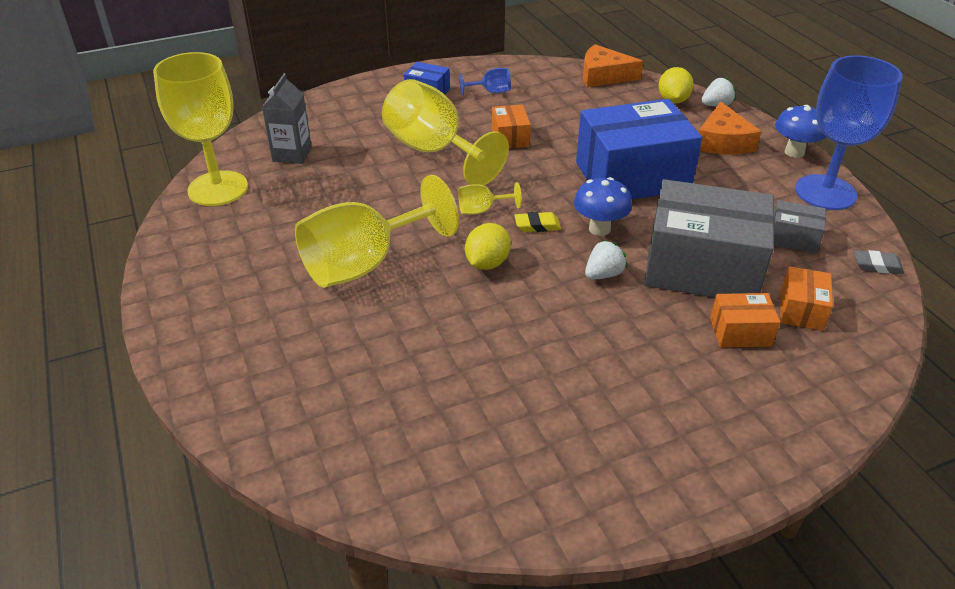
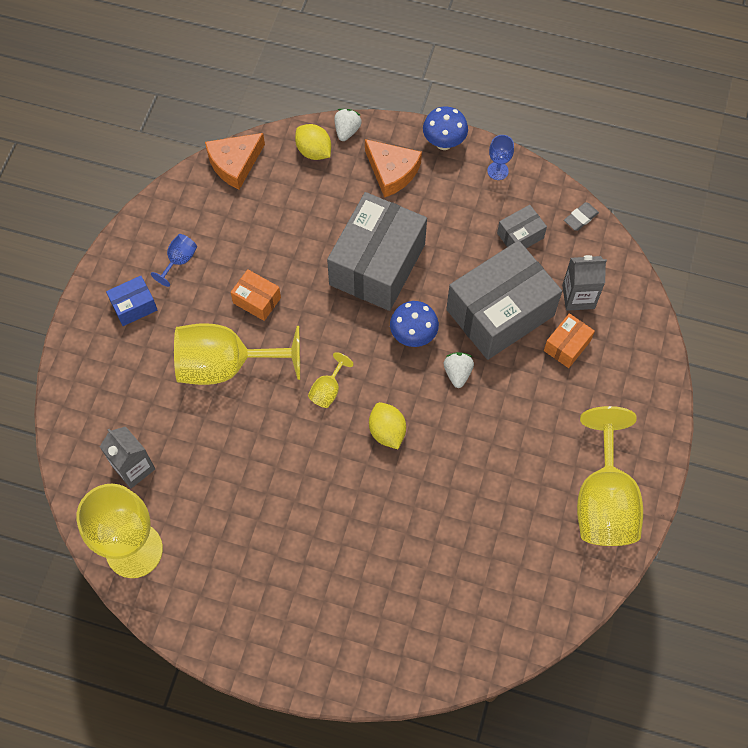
camera: 50 degrees left, 25 degrees up
(364, 264) = (320, 507): yellow goblet -> yellow goblet (604, 501)
(537, 225) = (376, 370): yellow eraser -> none
(632, 176) = (377, 264): blue box -> grey box
(801, 310) = (578, 296): orange box -> grey carton
(825, 192) = (497, 171): blue goblet -> blue goblet, size x0.43

